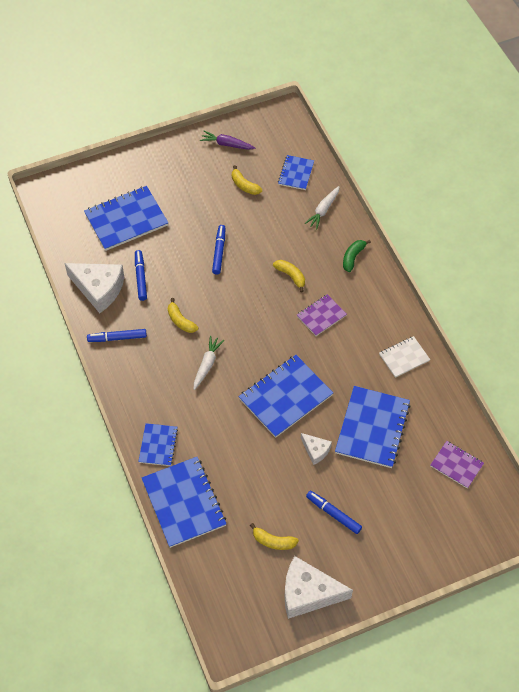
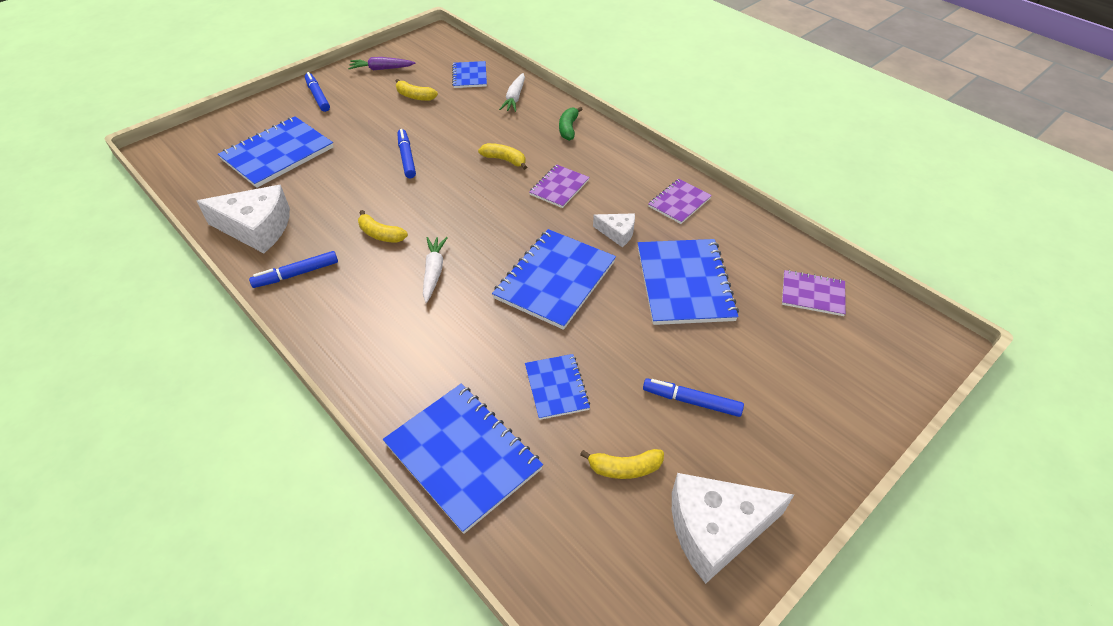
camera: 20 degrees left, 10 degrees down
(141, 277) = (312, 203): blue marker -> blue marker (318, 96)
(158, 445) = (396, 388): blue notebook -> blue notebook (556, 387)
(315, 450) = (625, 329): white cheese -> white cheese (617, 233)
(404, 357) = (679, 202): white notebook -> purple notebook

